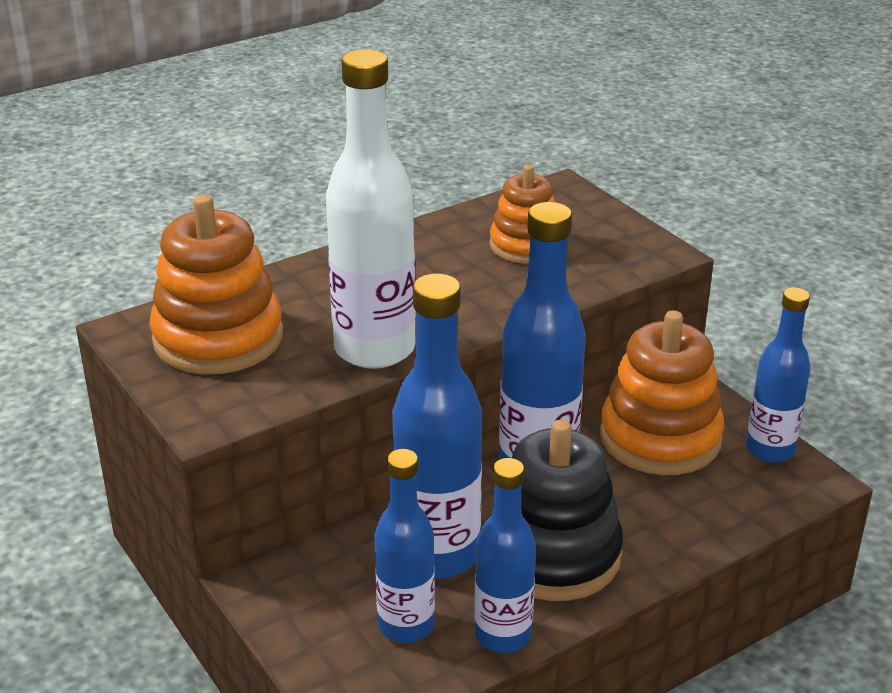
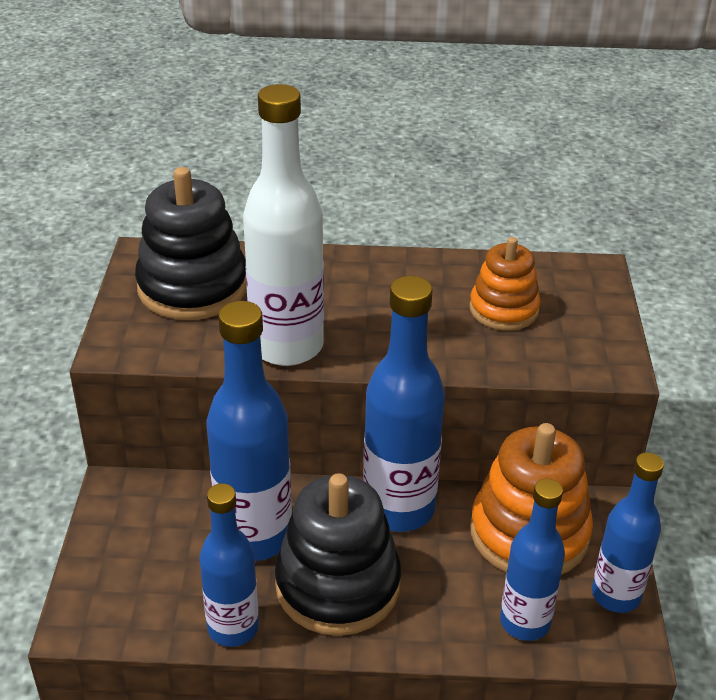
camera: 35 degrees right, 5 degrees up
(218, 338) = (193, 287): orange stacking toy -> black stacking toy
(406, 625) = (176, 579): blue bottle -> blue bottle (525, 622)

